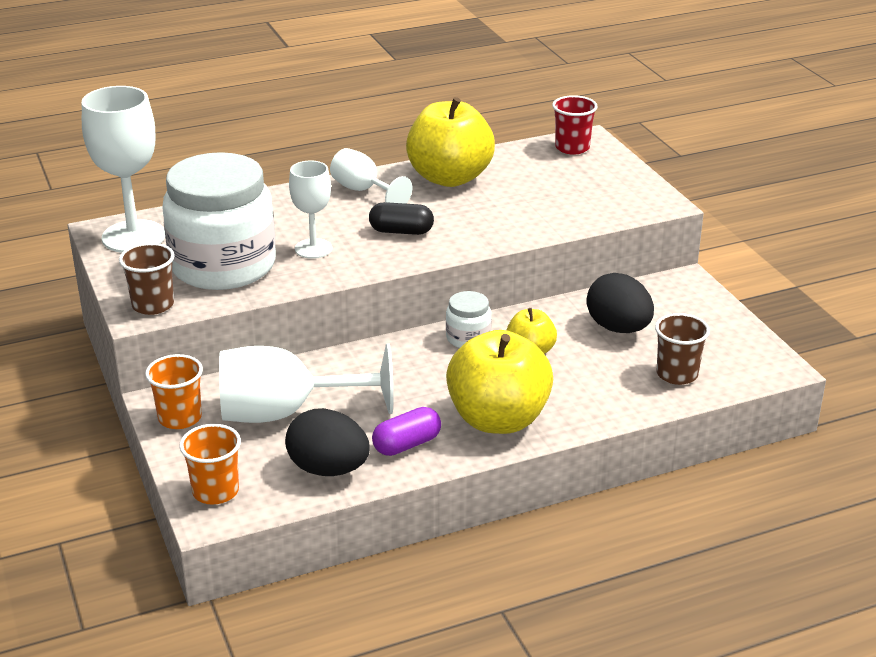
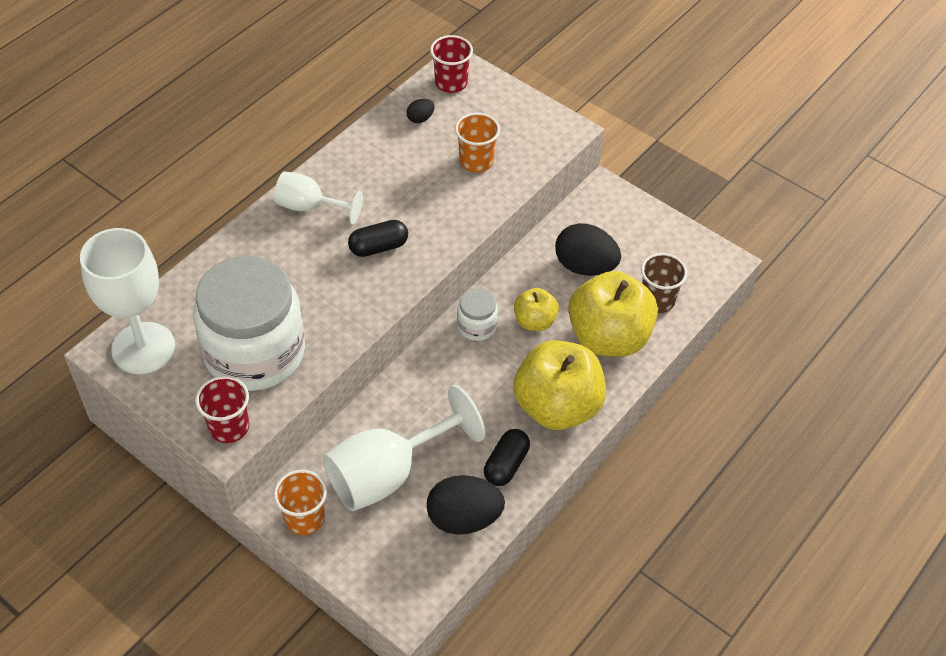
camera: 30 degrees left, 20 degrees up
(153, 305) = (229, 427): brown cup -> red cup
(215, 491) = (392, 583): orange cup -> orange cup (476, 161)
(313, 249) = (318, 299): white goblet -> none
(407, 444) = (506, 465): purple capsule -> black capsule
(449, 178) = (373, 161): yellow apple -> yellow apple (608, 337)
(520, 162) = (420, 118): none -> black egg

